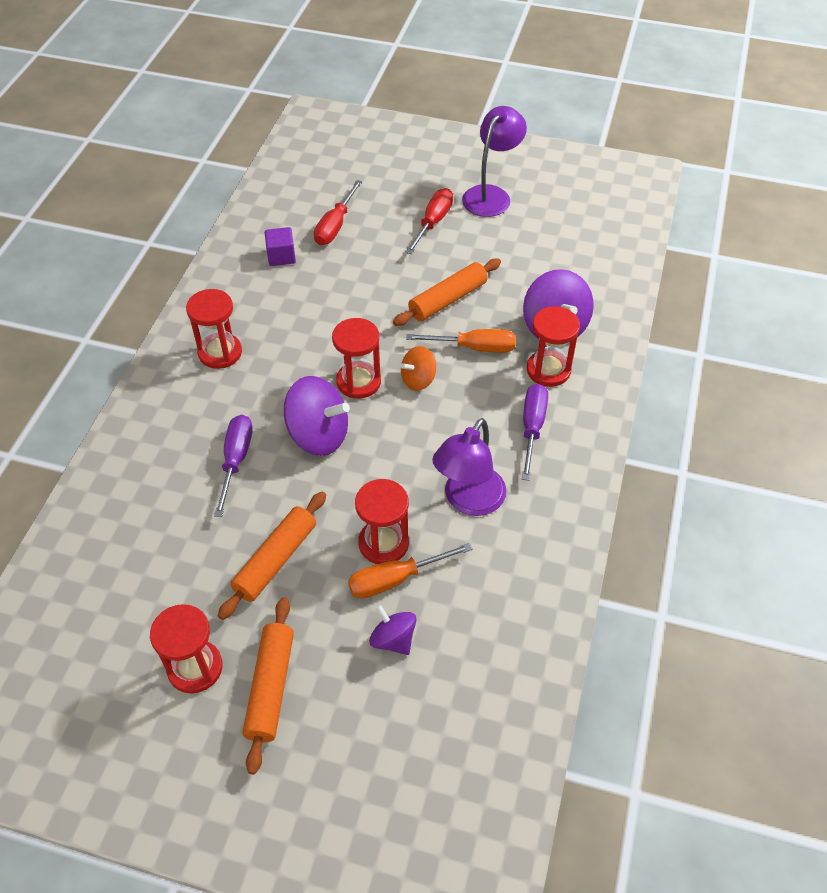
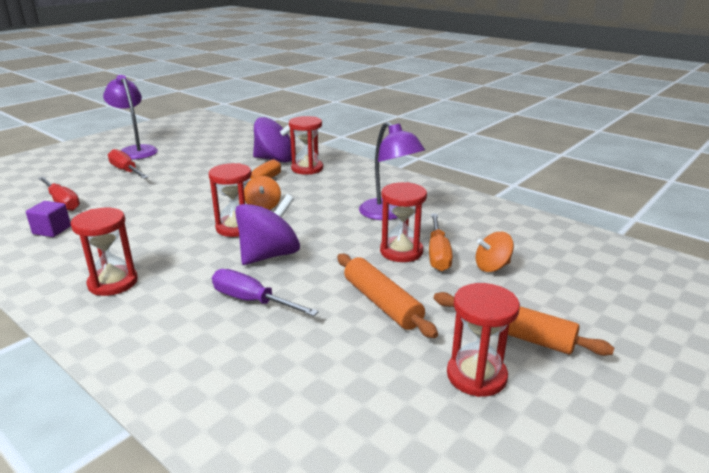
camera: 65 degrees left, 25 degrees down
(393, 639) = (492, 267): purple spinning top -> orange spinning top
(447, 299) = (204, 182): orange rolling pin -> none
(532, 427) = (347, 183): purple screwdriver -> none

